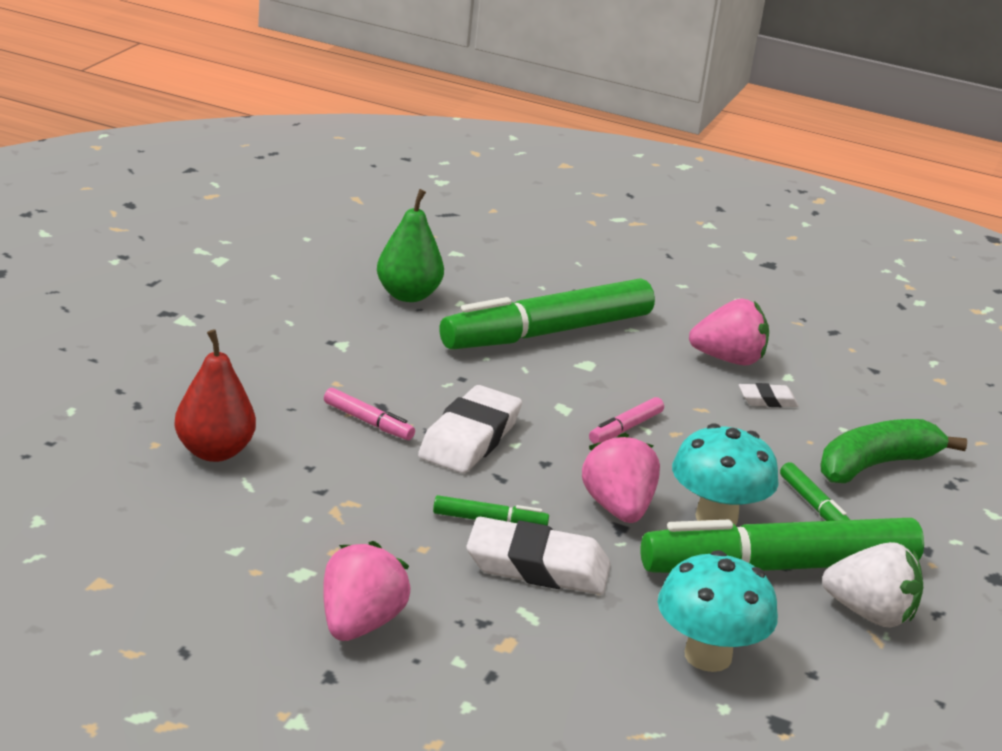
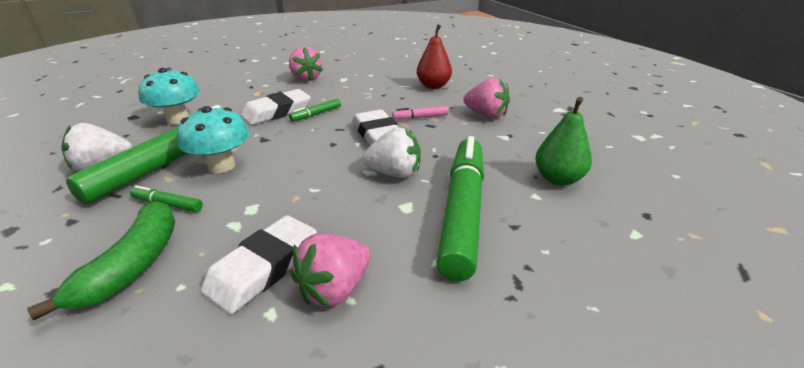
camera: 135 degrees right, 5 degrees up
(542, 390) = (394, 173): none -> white strawberry
(618, 509) = (274, 144): pink strawberry -> pink strawberry (486, 115)
(625, 428) = (324, 181): pink marker -> none
(767, 400) = (263, 268): white eraser -> white eraser, size x2.01

